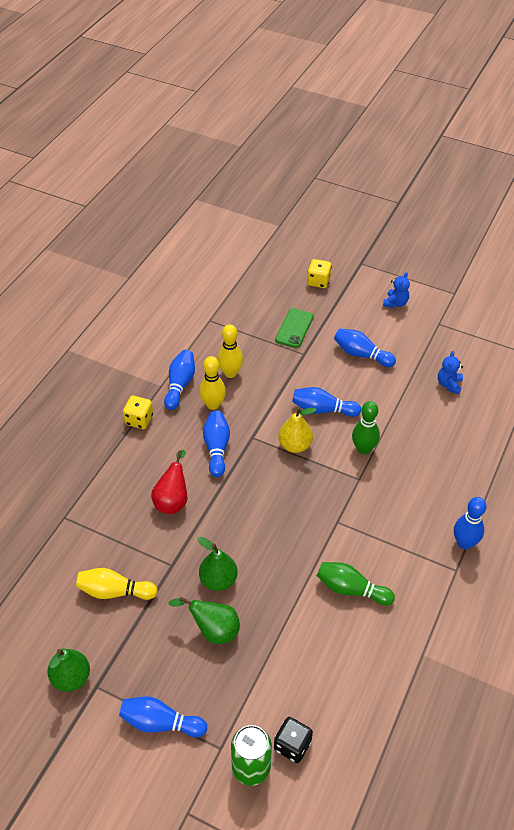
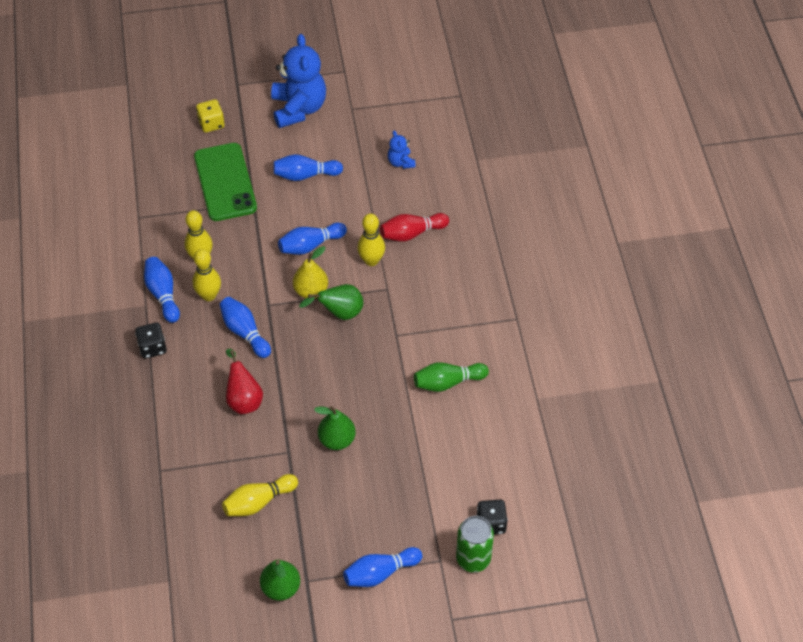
camera: 35 degrees left, 5 degrees up
(139, 420) = (152, 347): yellow dice -> black dice
(213, 630) = (365, 480): green pear -> green pear (339, 313)
(294, 328) = (225, 182): green phone -> green phone, size x1.70
(363, 449) = (371, 260): green bowling pin -> yellow bowling pin
(395, 303) = (298, 109): blue teddy bear -> blue teddy bear, size x2.15
(415, 445) = (412, 233): none -> red bowling pin
(464, 543) = (507, 293): blue bowling pin -> none

